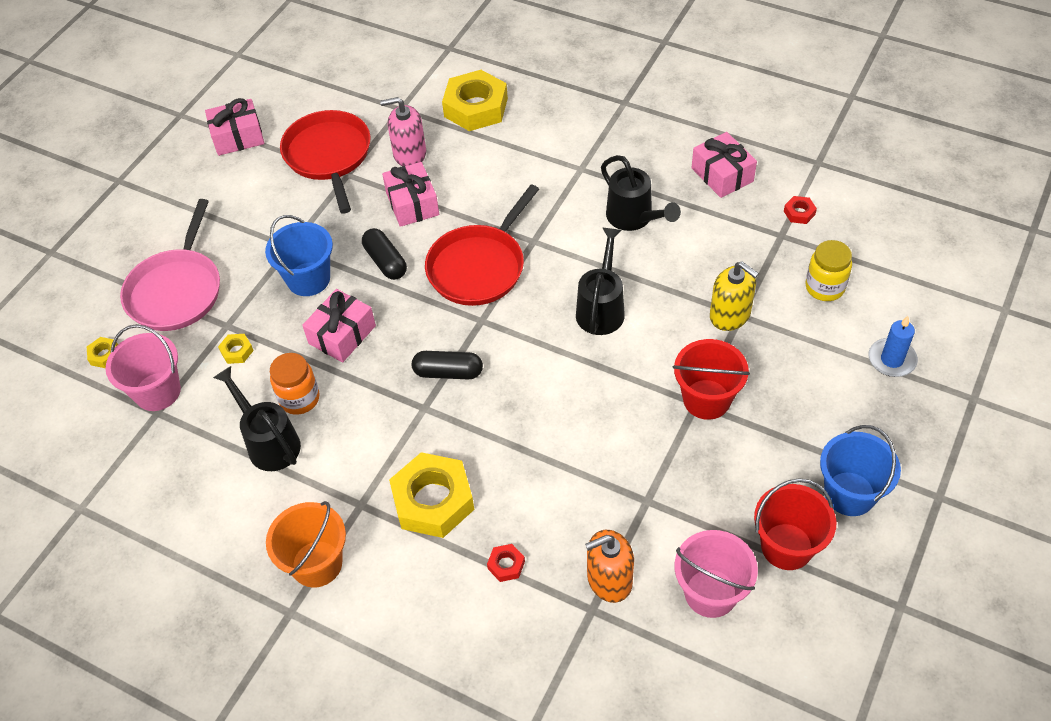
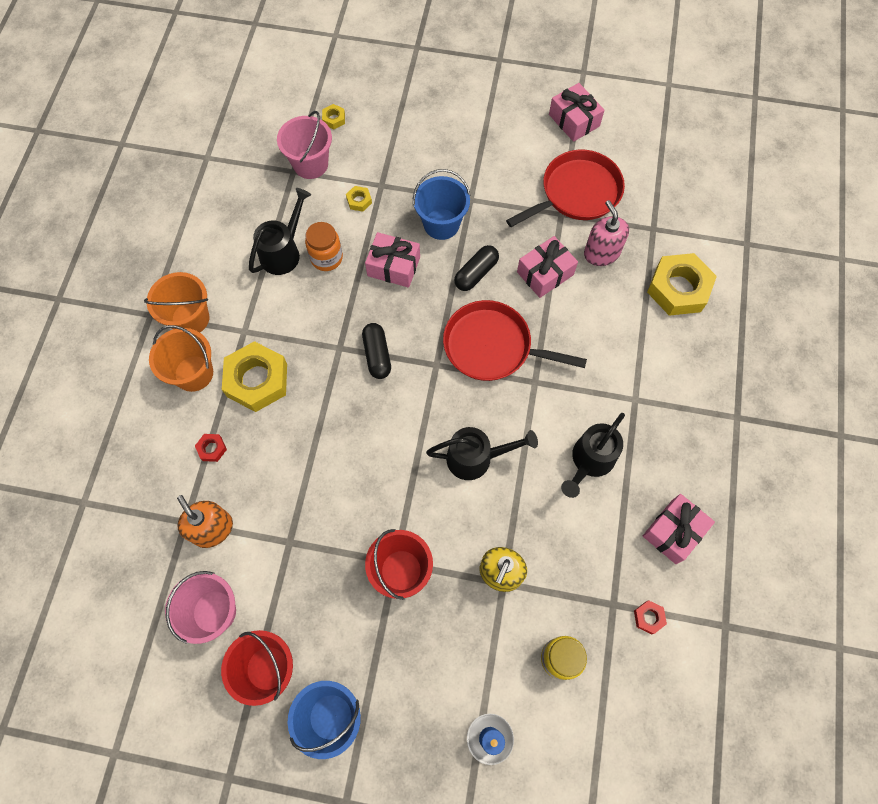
camera: 70 degrees right, 15 degrees up
(176, 291) = (404, 140): pink pan -> none
(396, 571) = (194, 373): none -> orange bucket

